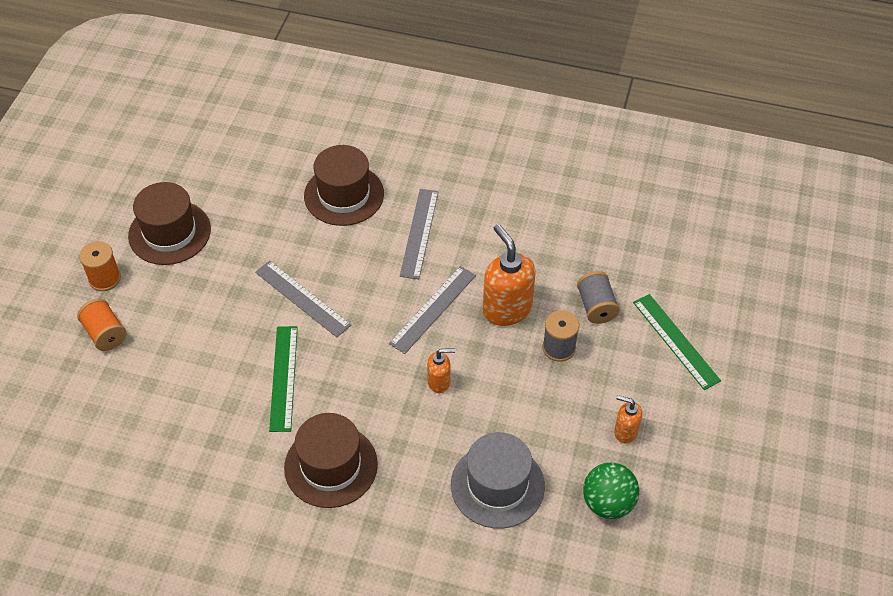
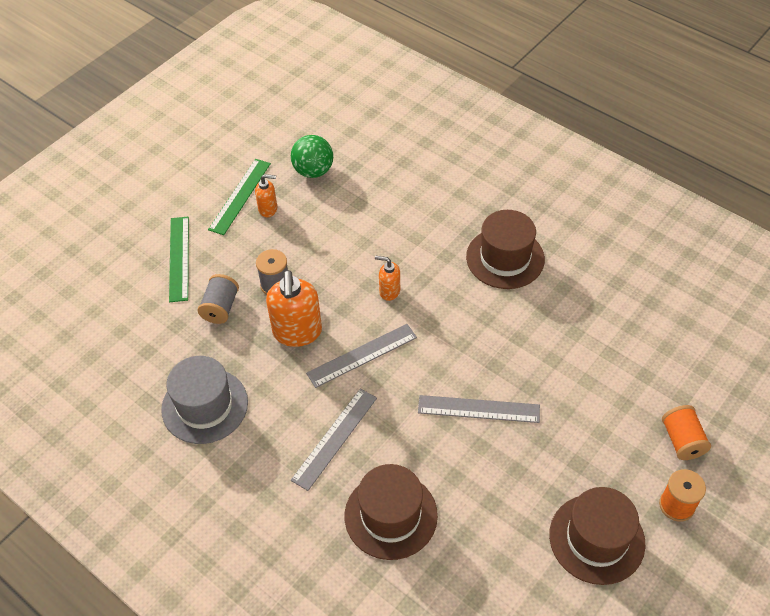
camera: 155 degrees left, 0 degrees up
(283, 378) = (521, 339): green ruler -> green ruler (240, 196)
(302, 298) = (478, 409): grey ruler -> grey ruler turned 60 degrees counterclockwise
(497, 485) = (384, 205): grey hat -> grey hat (205, 406)
(625, 431) = (268, 209): orange soap dispenser -> orange soap dispenser turned 45 degrees counterclockwise

